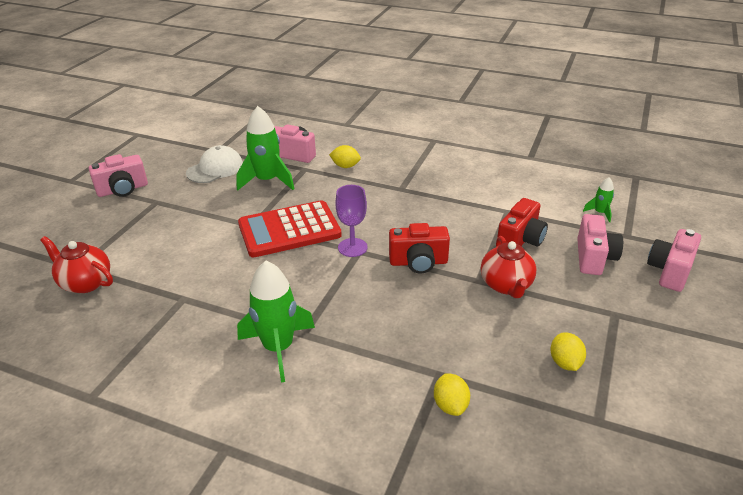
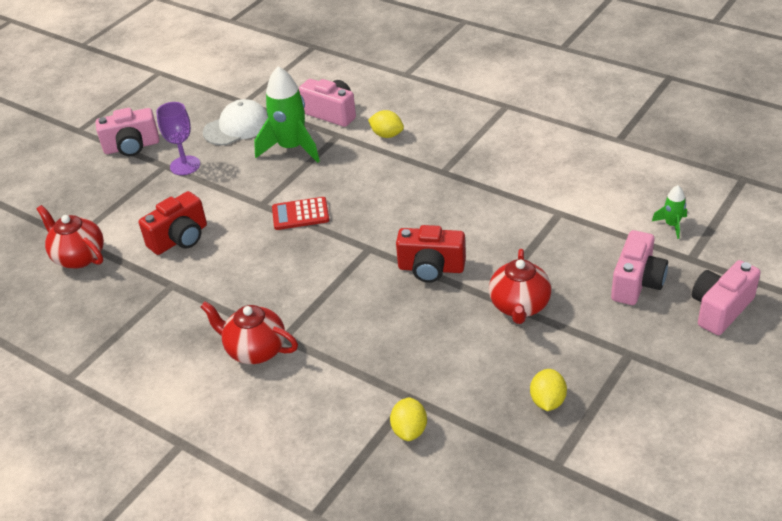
camera: 15 degrees right, 5 degrees up
(278, 348) = (255, 350): green rocket -> red teapot
(289, 230) = (300, 214): red calculator -> red calculator, size x0.52
(352, 247) = (364, 243): purple goblet -> purple goblet (185, 165)
(520, 240) = (559, 252): red camera -> red camera (180, 239)

